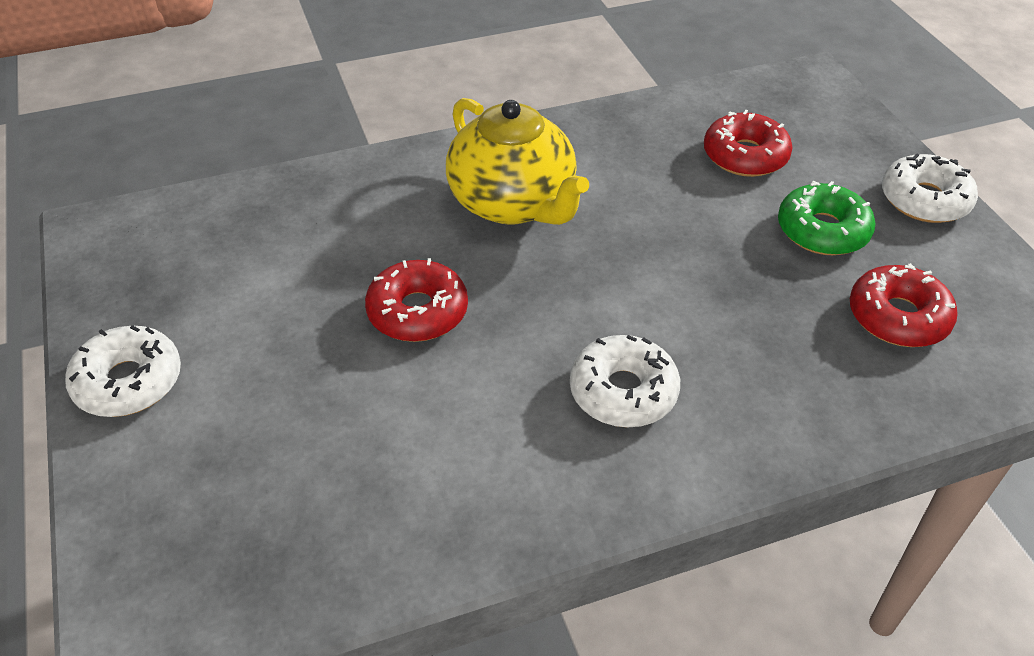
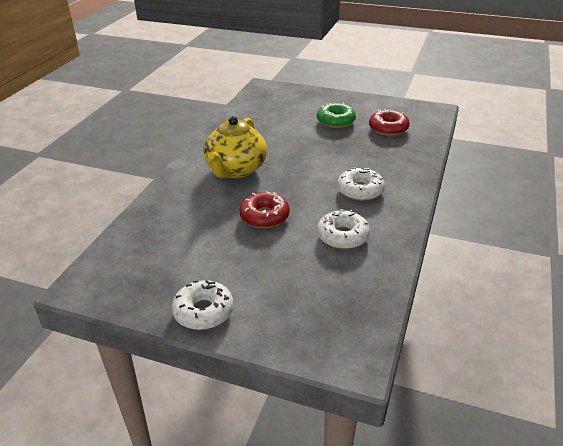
camera: 50 degrees left, 10 degrees down
(513, 203) = (236, 170): yellow teapot -> yellow teapot turned 105 degrees clockwise
(745, 156) = (281, 116): red donut -> none
(924, 200) = (346, 99): white donut -> white donut (342, 236)

